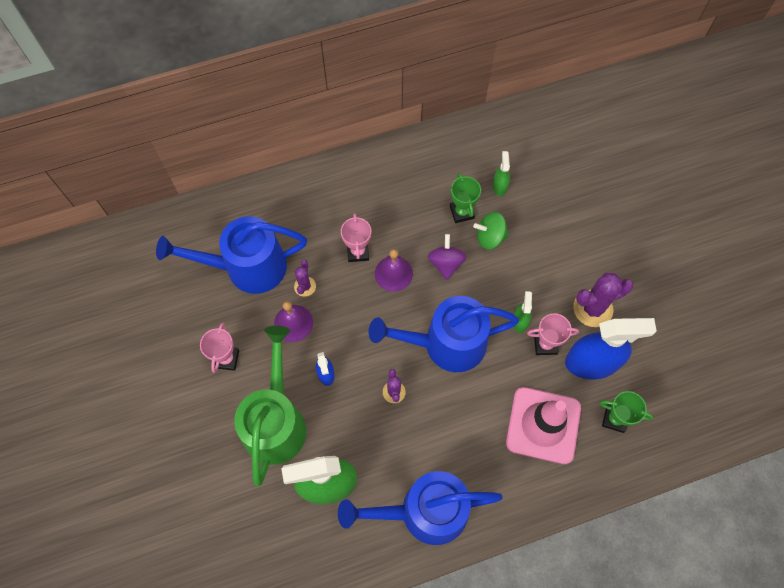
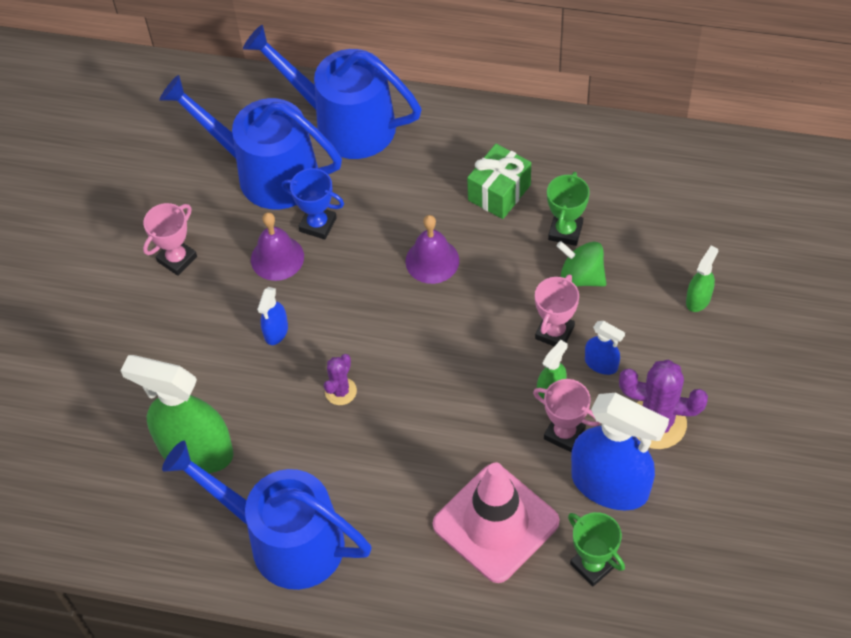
camera: 35 degrees right, 10 degrees down
(276, 421) = (185, 353): green watering can -> none
(305, 286) = (318, 224): purple cactus -> blue trophy
(358, 252) = (406, 216): pink trophy -> pink trophy (554, 332)
(405, 207) = (499, 192): none -> green gift
(446, 263) = (504, 280): purple spinning top -> none
(446, 344) = (440, 370): blue watering can -> blue watering can (344, 123)
(499, 186) = (636, 223): green spray bottle -> green spray bottle (698, 299)
(537, 288) = (601, 364): none -> blue spray bottle

